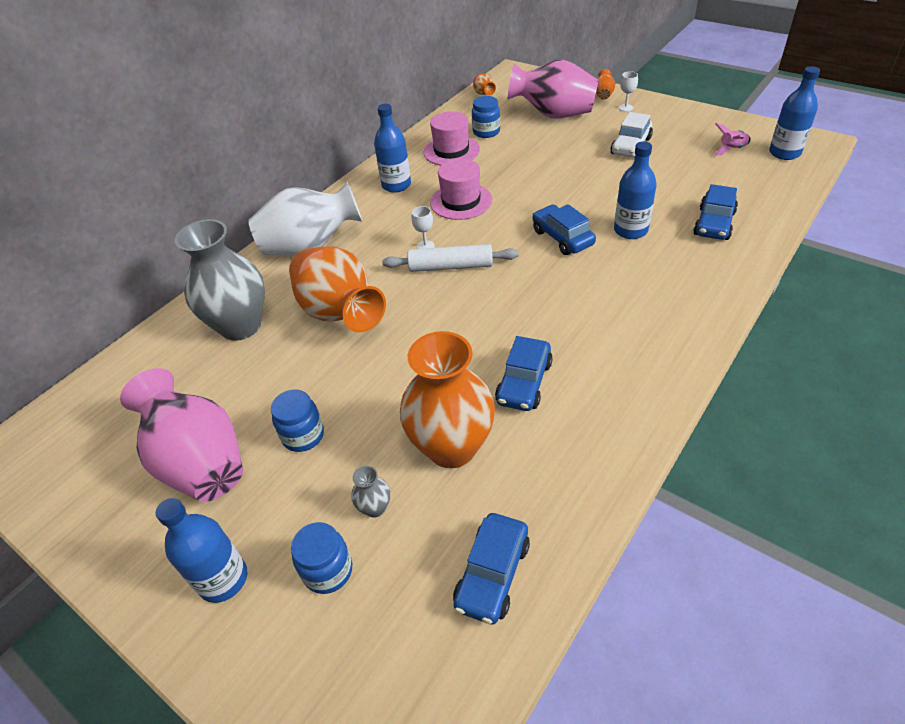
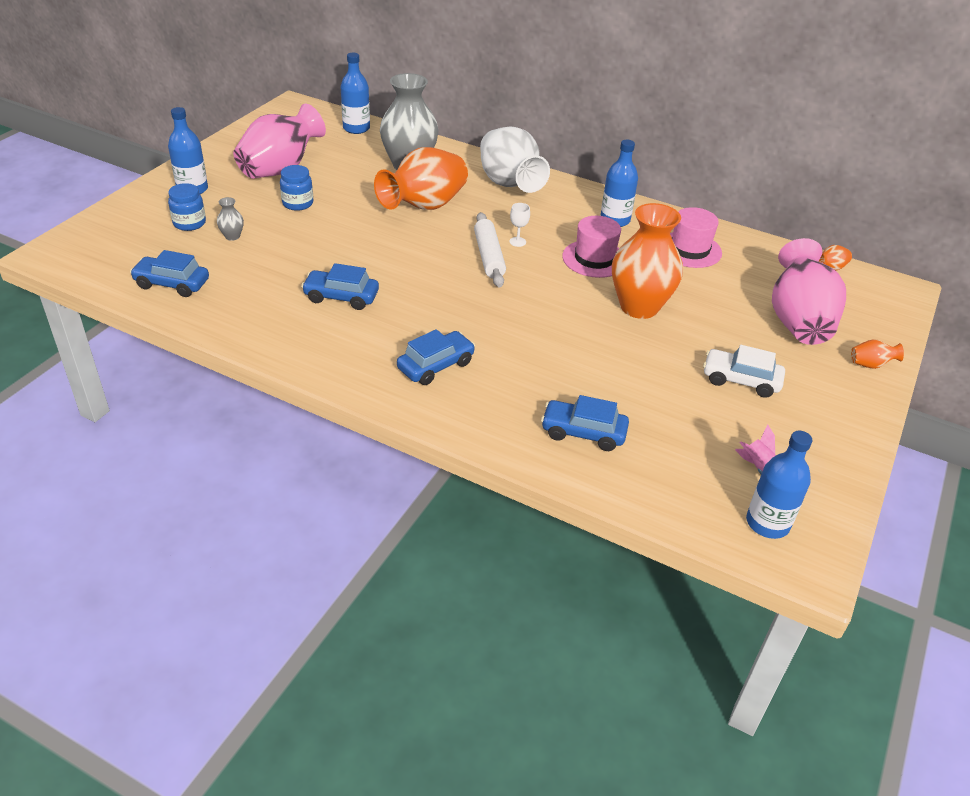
camera: 75 degrees right, 5 degrees down
(452, 447) = (279, 264): orange vase -> orange vase (639, 307)
(486, 132) = (738, 271): blue jar -> none
(562, 237) = (541, 322): blue car -> blue car (436, 366)
(625, 108) = (842, 382): white goblet -> none
(630, 230) = (561, 368): blue bottle -> blue bottle (356, 128)

